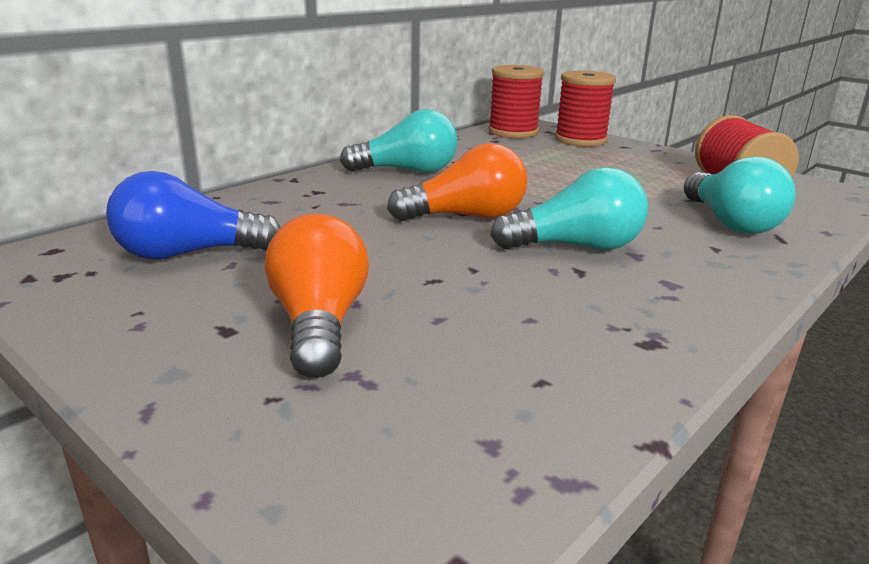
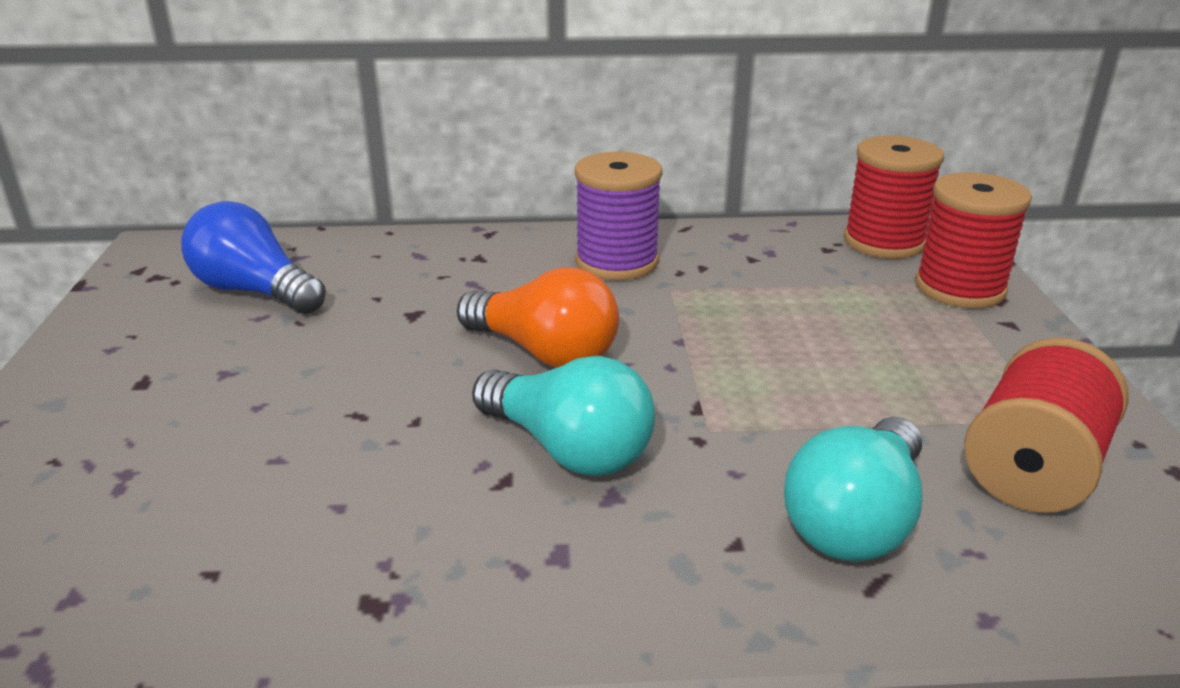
camera: 45 degrees right, 5 degrees up
(319, 324) = (195, 412): orange light bulb -> none
(407, 171) = (616, 262): turquoise light bulb -> purple spool

